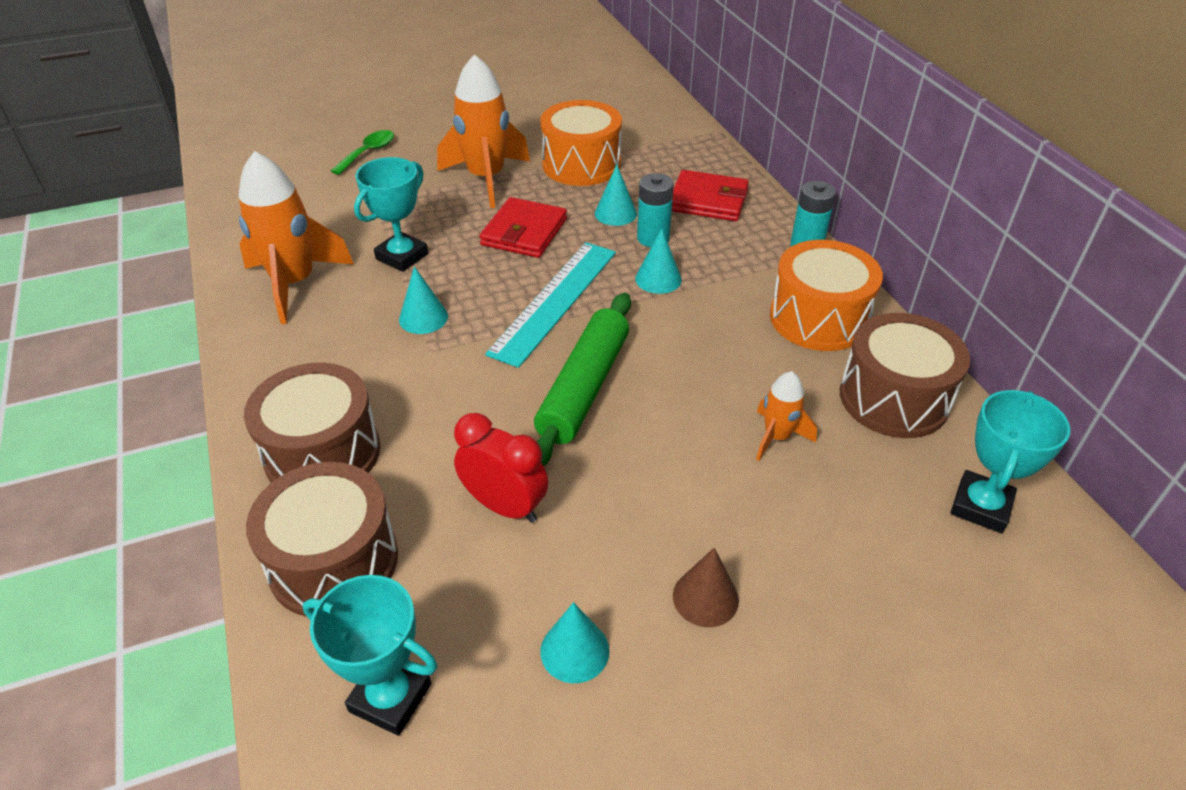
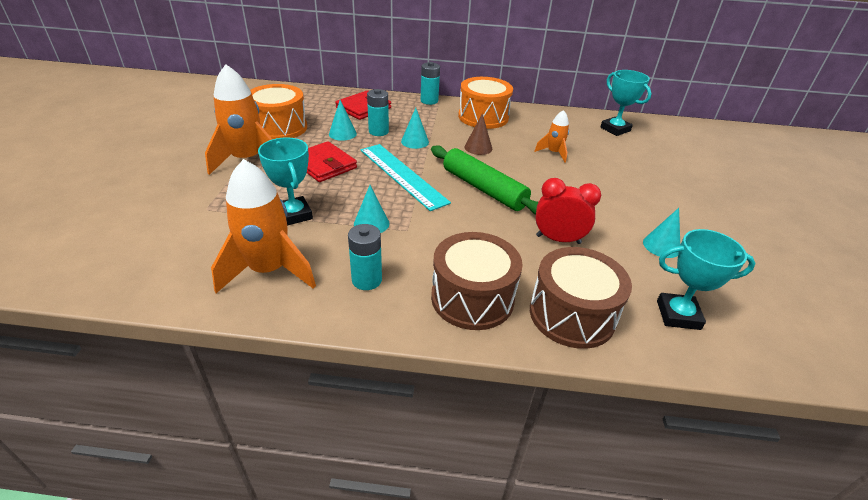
camera: 65 degrees left, 5 degrees down
(313, 355) = (367, 280): none -> turquoise battery
(368, 153) = (136, 195): green spoon -> none
(390, 697) = (678, 315): turquoise trophy -> turquoise trophy turned 45 degrees clockwise
(505, 506) = (558, 239): red clock -> red clock turned 45 degrees clockwise
(705, 597) = (641, 202): brown cone -> brown cone (478, 147)
(893, 398) = (546, 122): brown drum -> none

